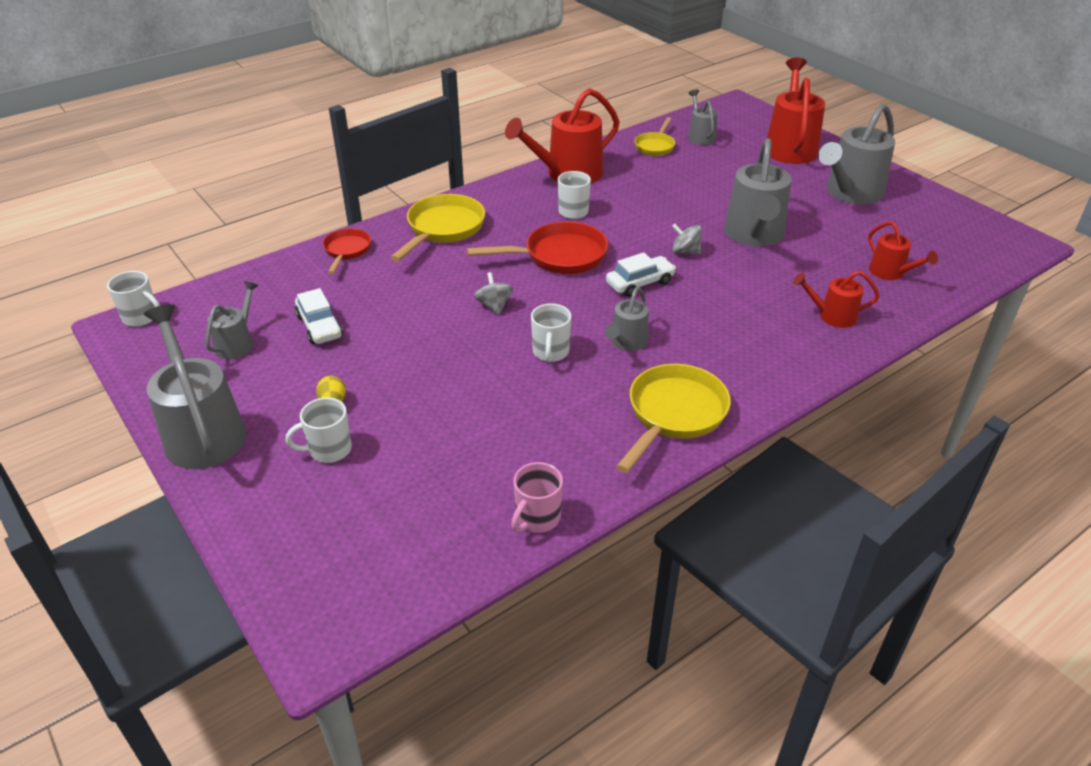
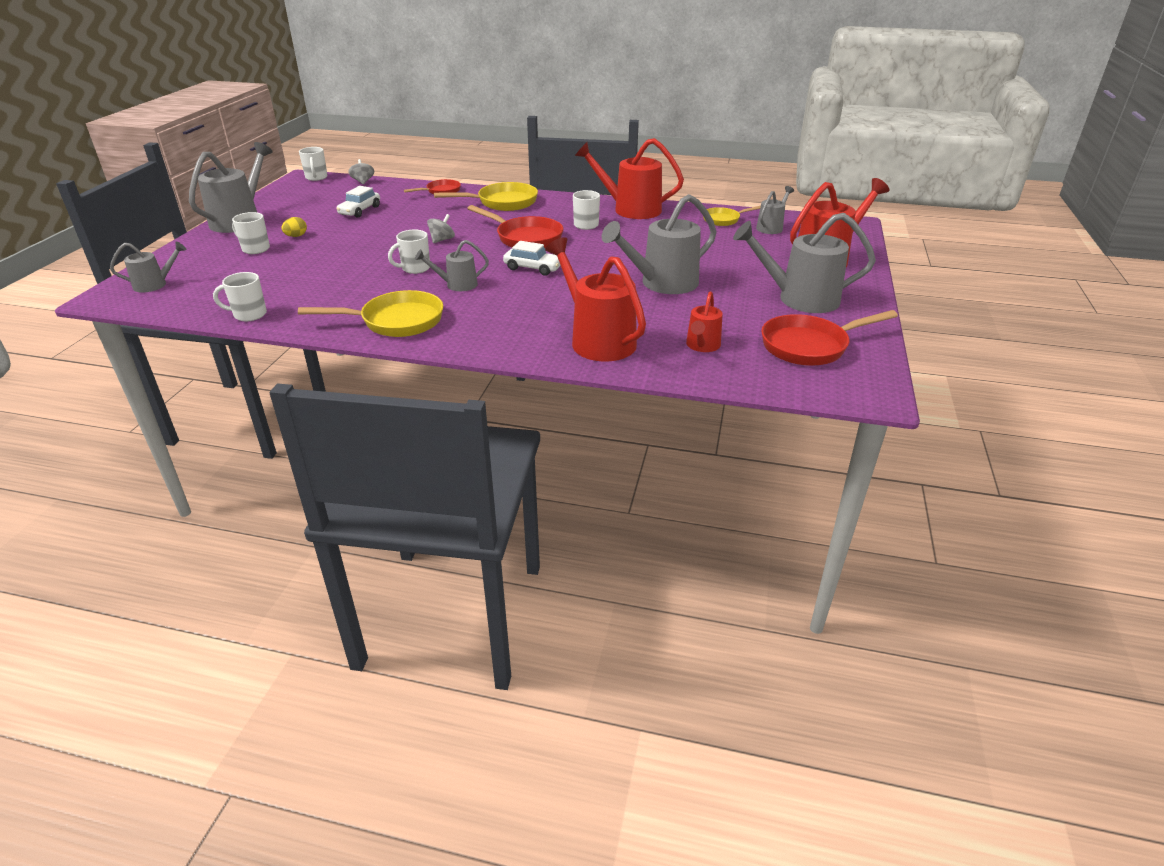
camera: 50 degrees right, 5 degrees down
(237, 343) = (321, 201): grey watering can -> grey watering can (155, 284)
(537, 518) = (249, 315): pink mug -> white mug
(685, 251) = (598, 269): grey spinning top -> grey spinning top (363, 181)
(832, 316) = (597, 340): red watering can -> red watering can, size x1.87
(933, 229) = (809, 346): none -> red pan

